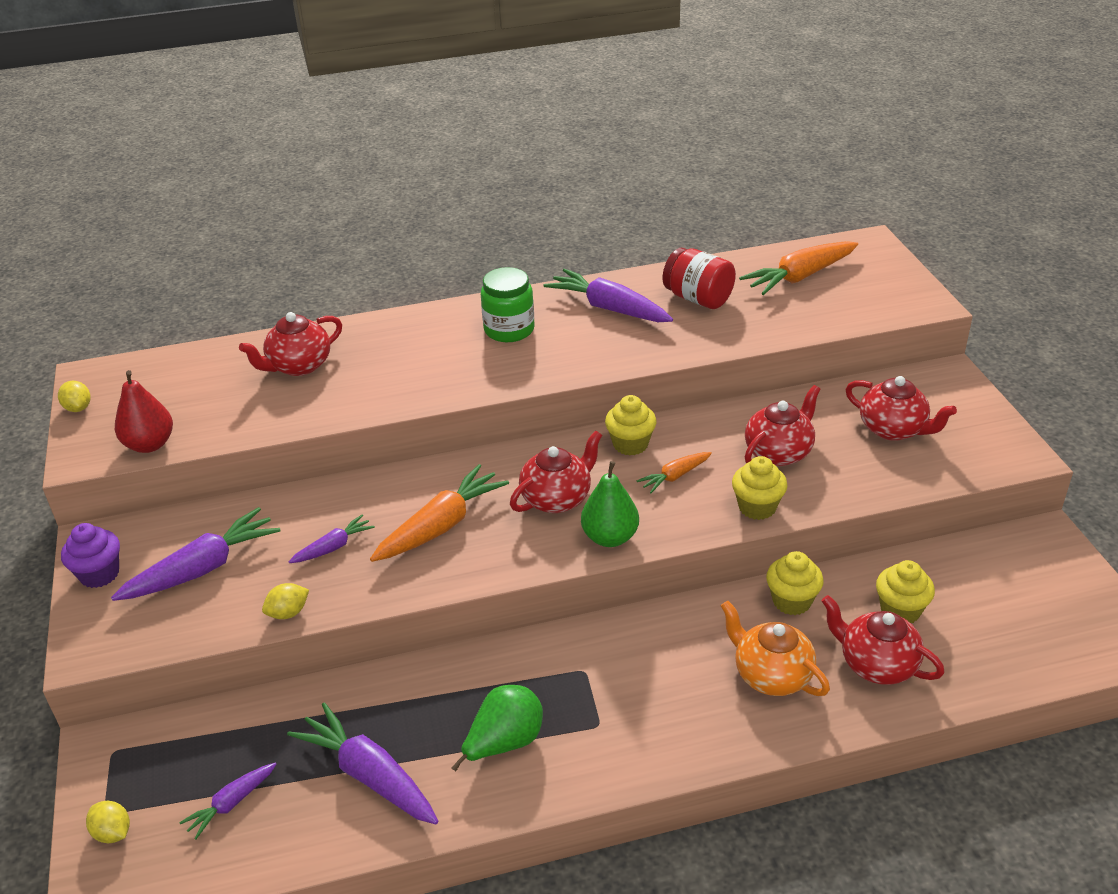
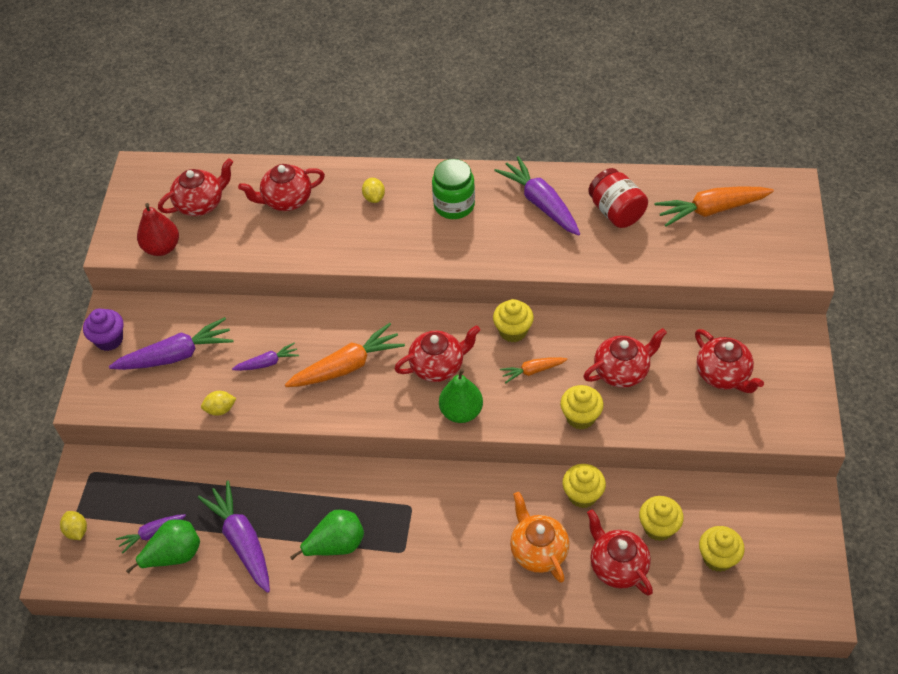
camera: 20 degrees right, 15 degrees up
(78, 408) = (123, 199): yellow lemon -> yellow lemon (374, 197)
(187, 391) = (201, 204): none -> red teapot
(275, 821) = (174, 555): none -> green pear
(987, 623) = (717, 558): none -> yellow cupcake

